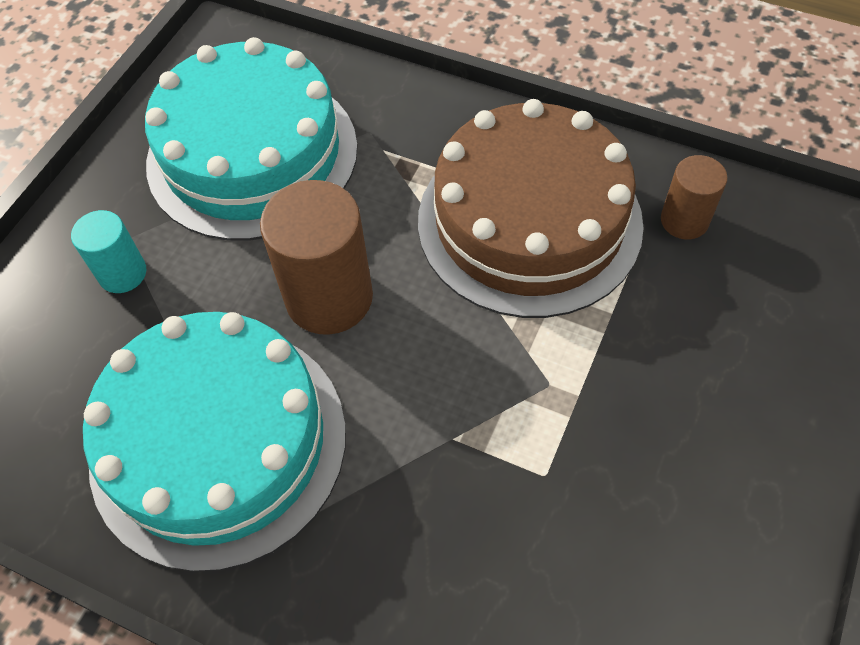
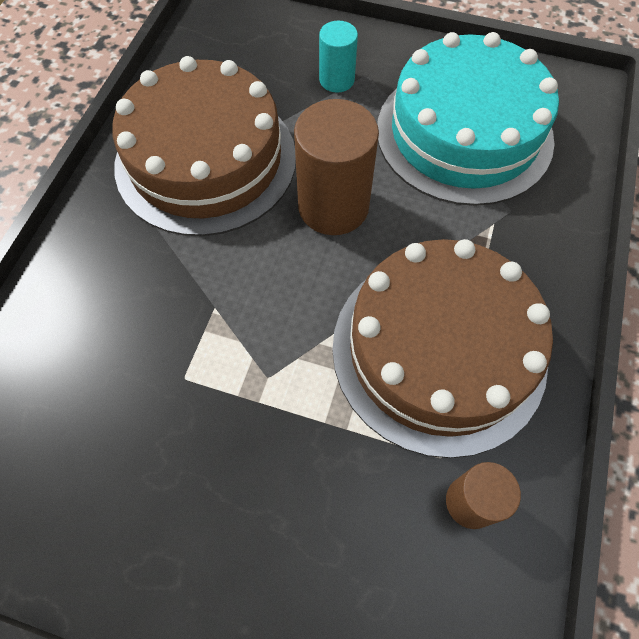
camera: 80 degrees right, 5 degrees up
(218, 443) = (206, 160): turquoise cake -> brown cake

